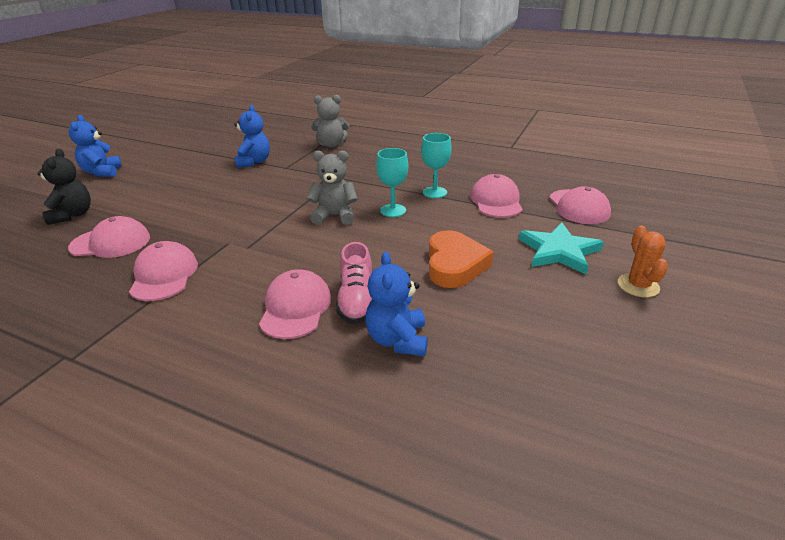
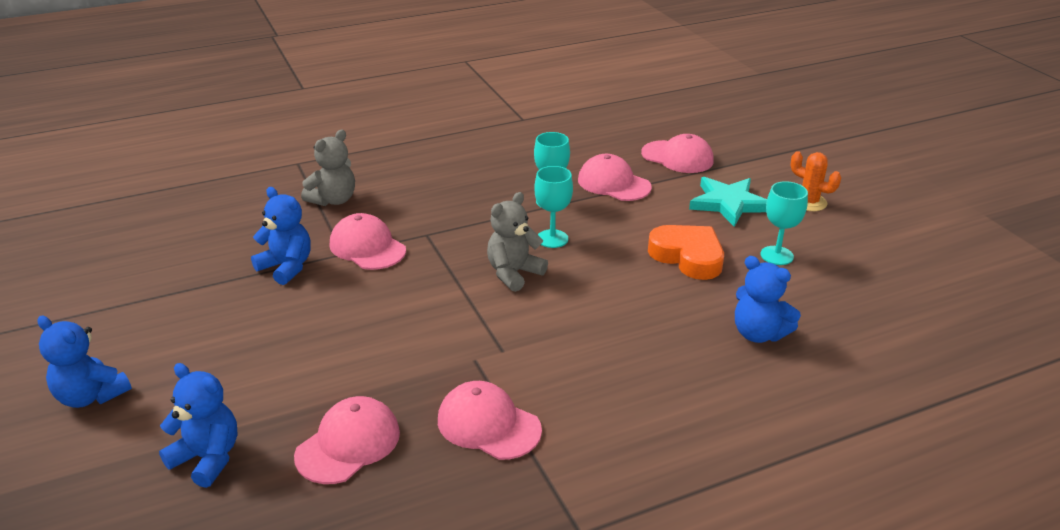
camera: 50 degrees left, 0 degrees up
(72, 215) = (207, 458): black teddy bear -> blue teddy bear
(295, 308) = (653, 364): pink cap -> pink cap (367, 247)
(357, 300) = (681, 328): pink shoe -> none
(525, 303) = (776, 255): none -> turquoise goblet

